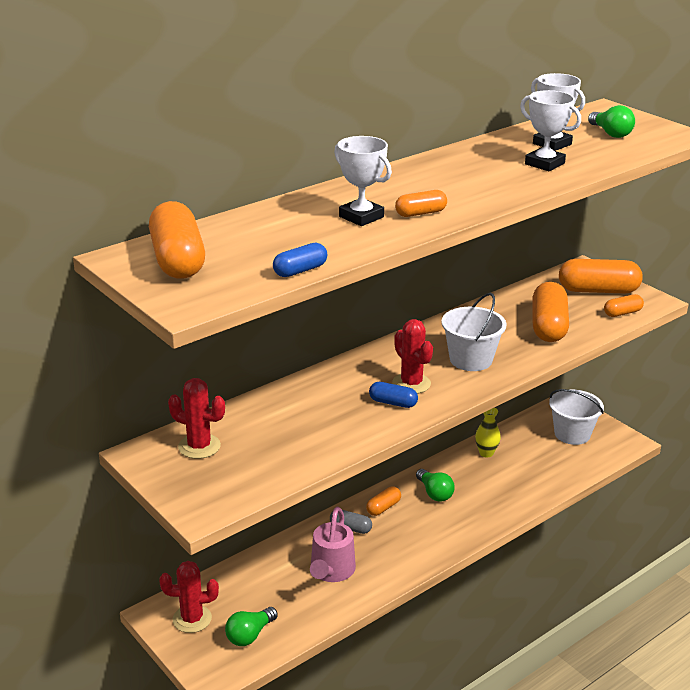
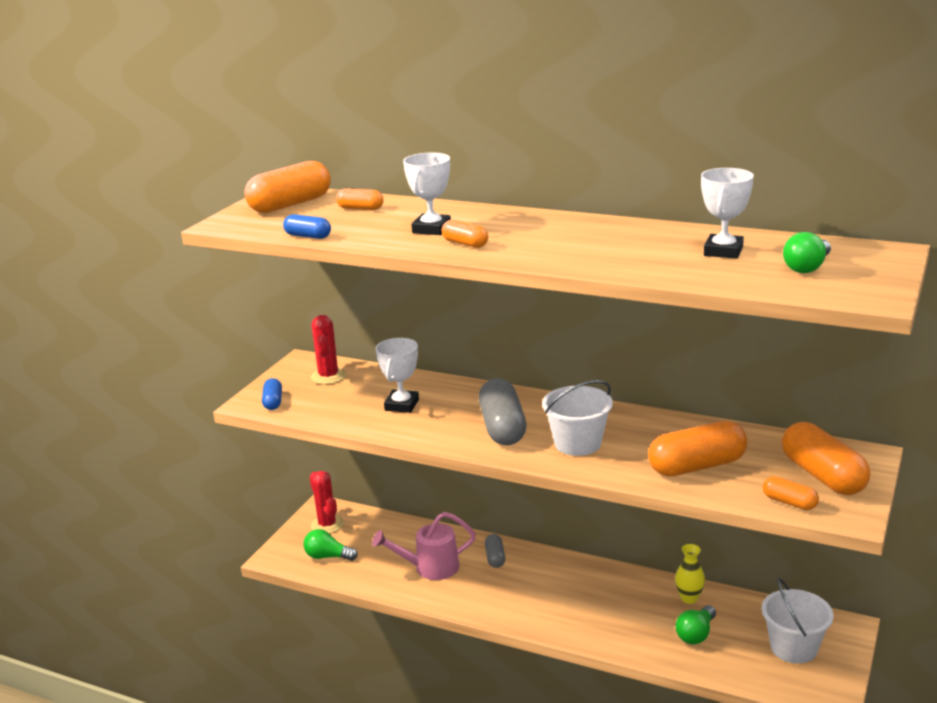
camera: 65 degrees right, 5 degrees down
(383, 507) = (540, 565): orange capsule -> orange capsule (360, 208)
(393, 403) = (462, 429): blue capsule -> blue capsule (273, 402)
(411, 383) = (503, 428): red cactus -> grey capsule
(434, 493) = (589, 587): green light bulb -> green light bulb (696, 634)
(544, 164) = (659, 259): white trophy -> white trophy (401, 405)

